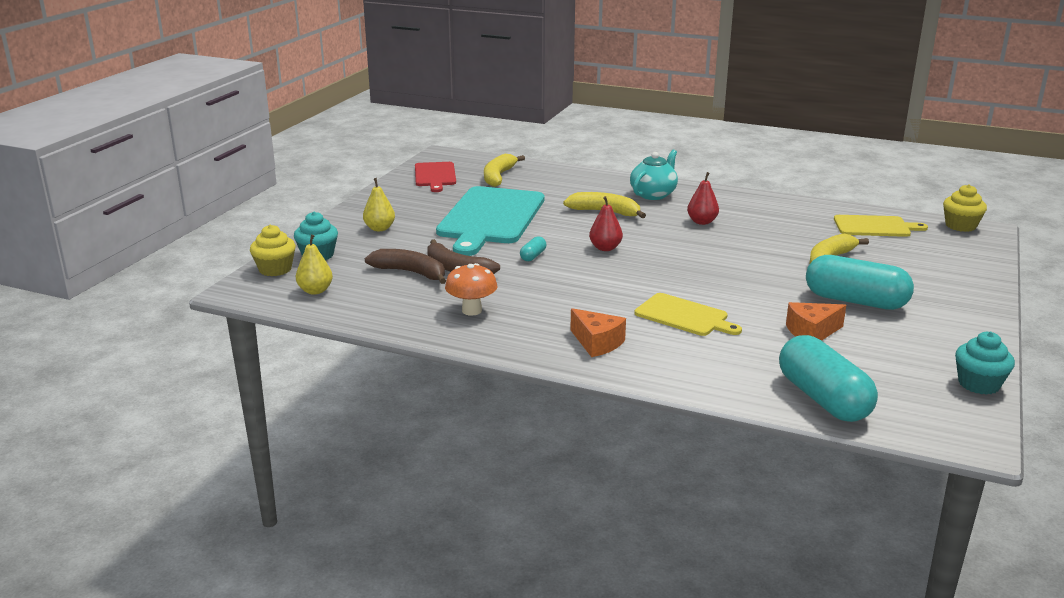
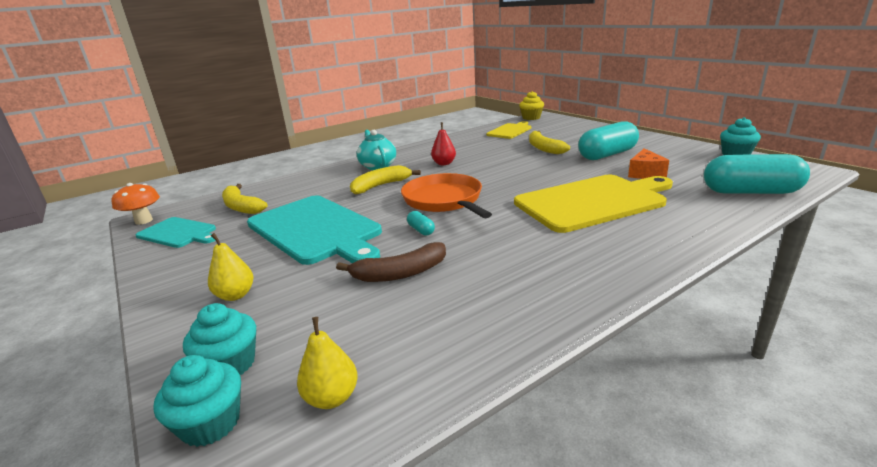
camera: 55 degrees left, 0 degrees up
(275, 269) = (211, 423): yellow cupcake -> turquoise cupcake
(411, 273) = (374, 303): brown banana -> none
(435, 176) = (178, 233): red cutting board -> turquoise cutting board
(472, 310) = (505, 289): orange mushroom -> orange mushroom (144, 221)
(597, 343) = (621, 244): orange cheese -> none
(605, 248) = (444, 200): red pear -> orange pan
(684, 316) = (593, 202): yellow cutting board -> yellow cutting board, size x1.87

